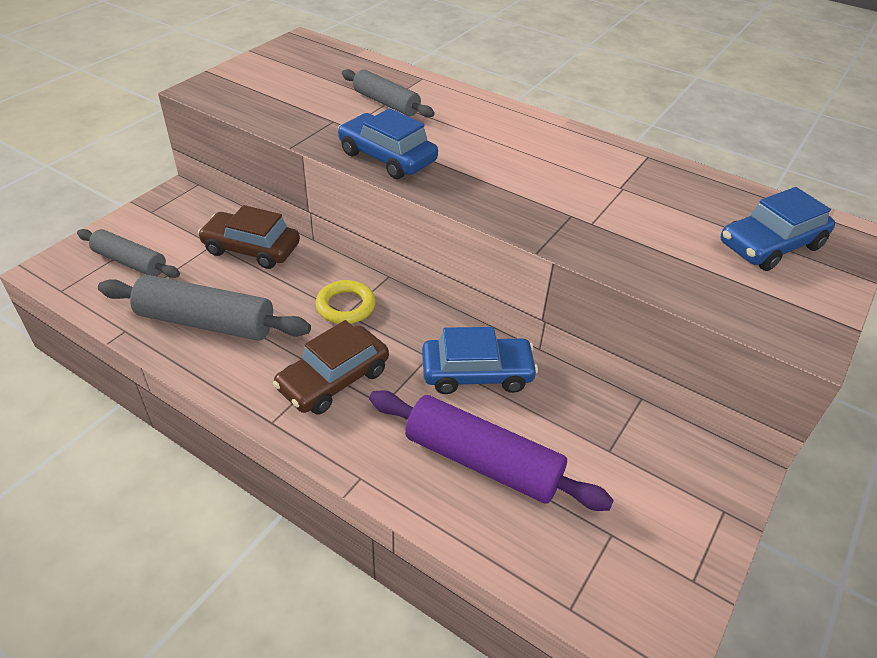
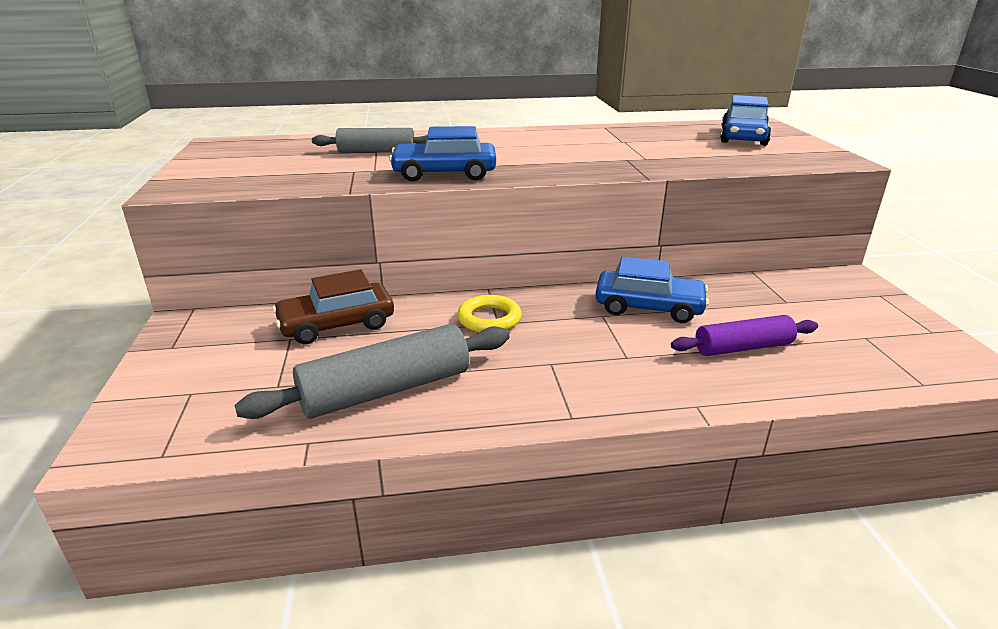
camera: 40 degrees left, 15 degrees down
(130, 262) = (216, 392): grey rolling pin -> none
(333, 379) = (566, 364): brown car -> none
(477, 373) = (648, 307): blue car -> blue car turned 60 degrees clockwise
(482, 462) = (743, 347): purple rolling pin -> purple rolling pin, size x0.64

